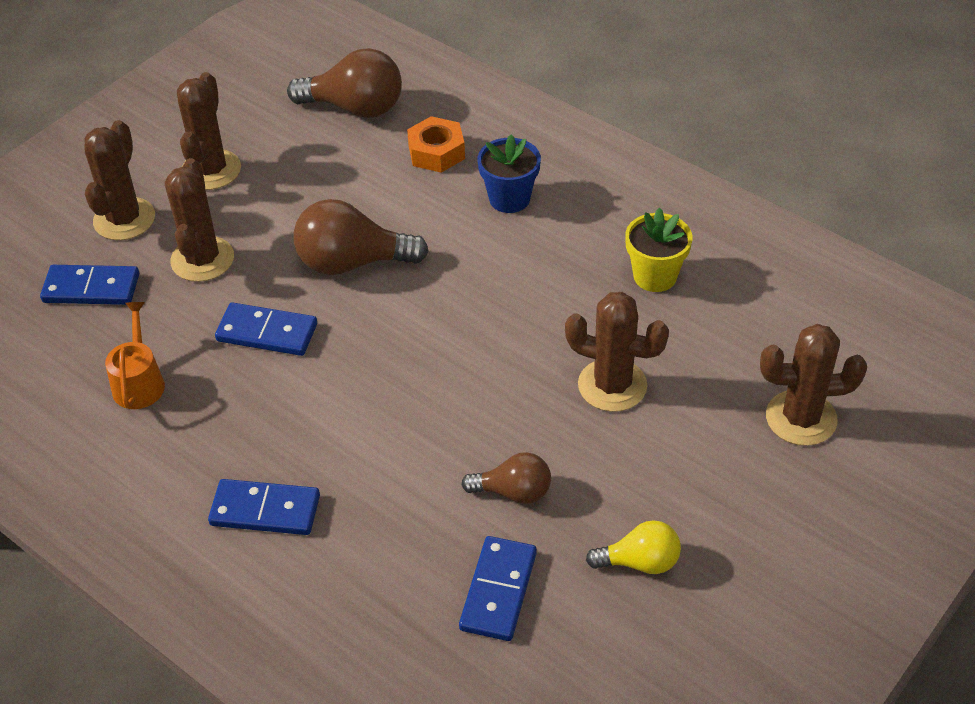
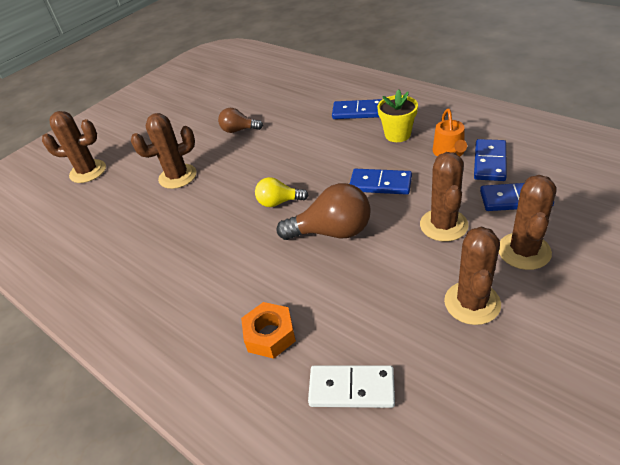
camera: 175 degrees left, 5 degrees down
(355, 108) = (351, 388): brown light bulb -> white domino
(498, 591) = (250, 100): blue domino -> blue domino (490, 162)
(509, 198) = (213, 291): blue flower pot -> none
(612, 385) = (177, 176): brown cactus -> brown cactus turned 45 degrees counterclockwise
(640, 562) = (188, 114): yellow light bulb -> yellow light bulb (279, 202)
(655, 276) = (129, 239): yellow flower pot -> yellow flower pot (397, 134)

